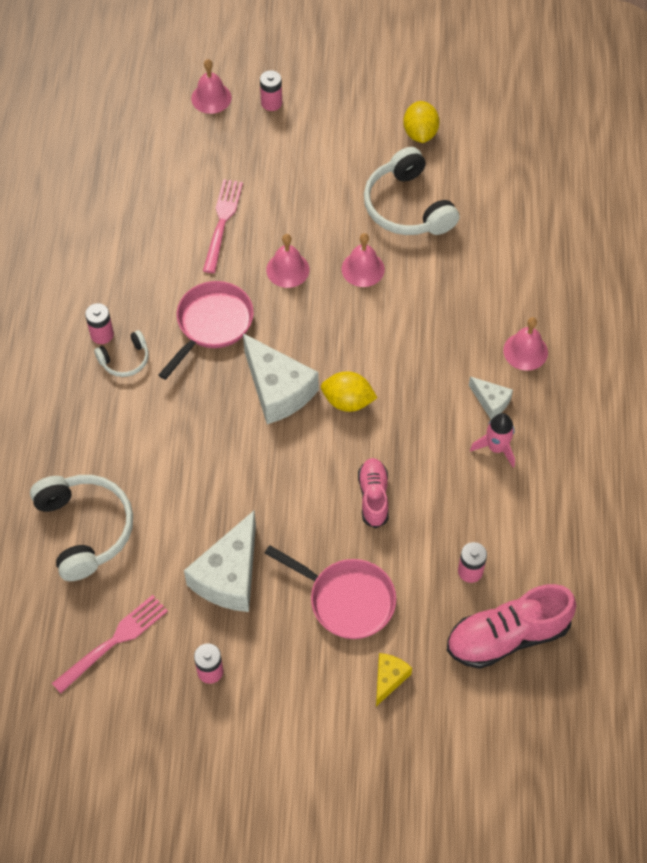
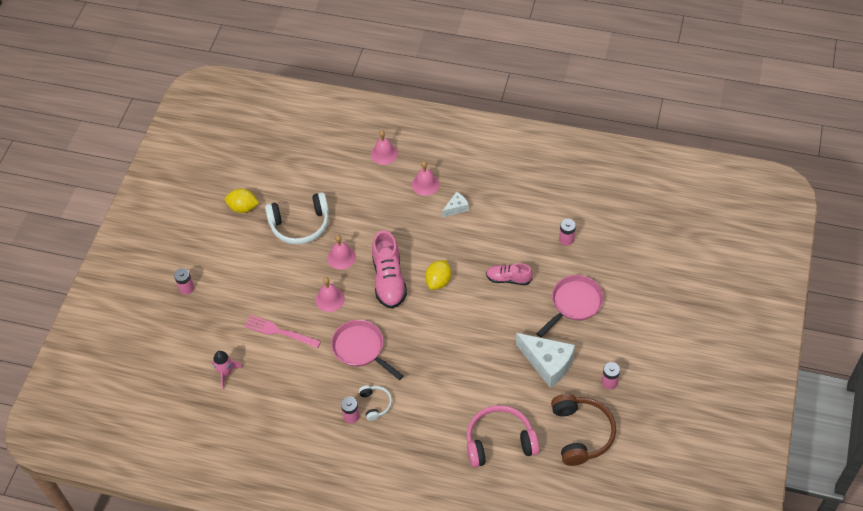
camera: 75 degrees left, 5 degrees down
(85, 529) = (499, 441): white headphones -> pink headphones
(113, 641) = (581, 433): pink fork -> brown headphones
(211, 98) = (168, 324): pink bell -> pink bell (384, 154)
(278, 390) = (421, 318): white cheese -> none
(389, 679) = (627, 291): yellow cheese -> none
(496, 448) = (488, 211): pink rocket -> pink rocket (226, 373)
(507, 636) = (610, 229): pink shoe -> pink shoe (389, 280)

